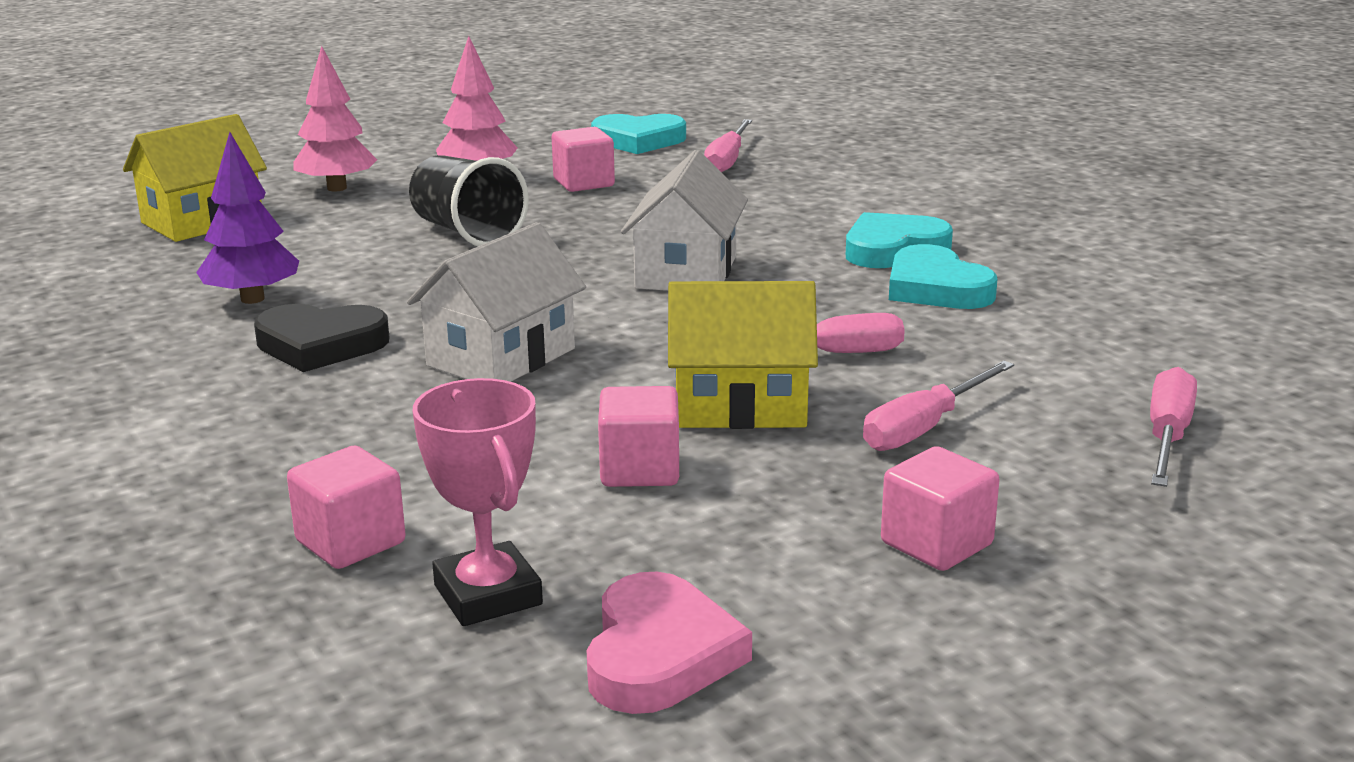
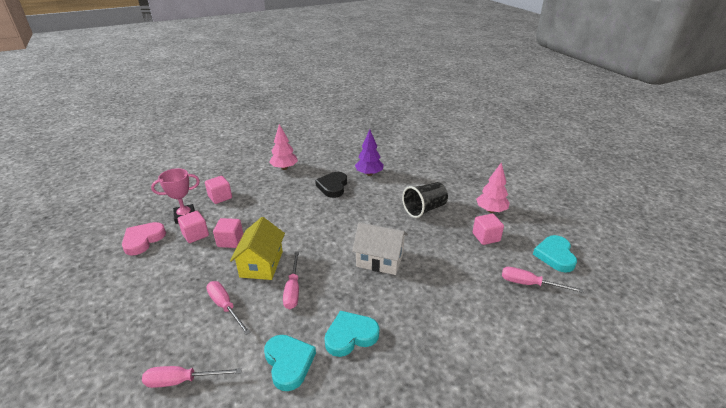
camera: 95 degrees right, 10 degrees up
(202, 221) = (435, 160): yellow house -> none
(337, 188) = (471, 181): pink tree -> pink tree (284, 168)
(501, 357) = (314, 217): white house -> none
(659, 654) = (143, 240): pink heart -> pink heart turned 105 degrees clockwise
(893, 249) = (401, 329): turquoise heart -> turquoise heart (289, 363)
(936, 544) = (155, 296): pink cube -> pink cube (195, 235)
(1167, 437) = (182, 380): pink screwdriver -> pink screwdriver turned 150 degrees clockwise

